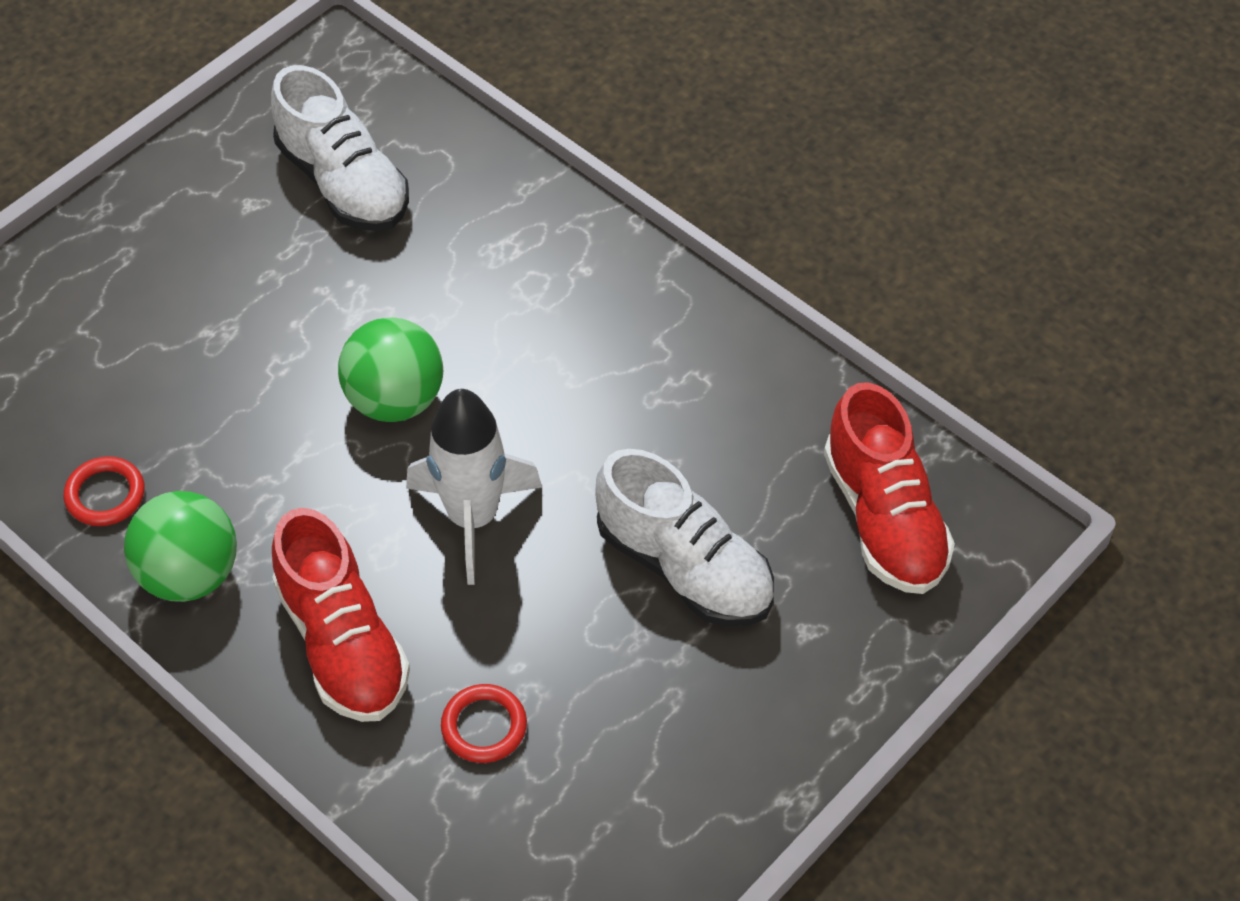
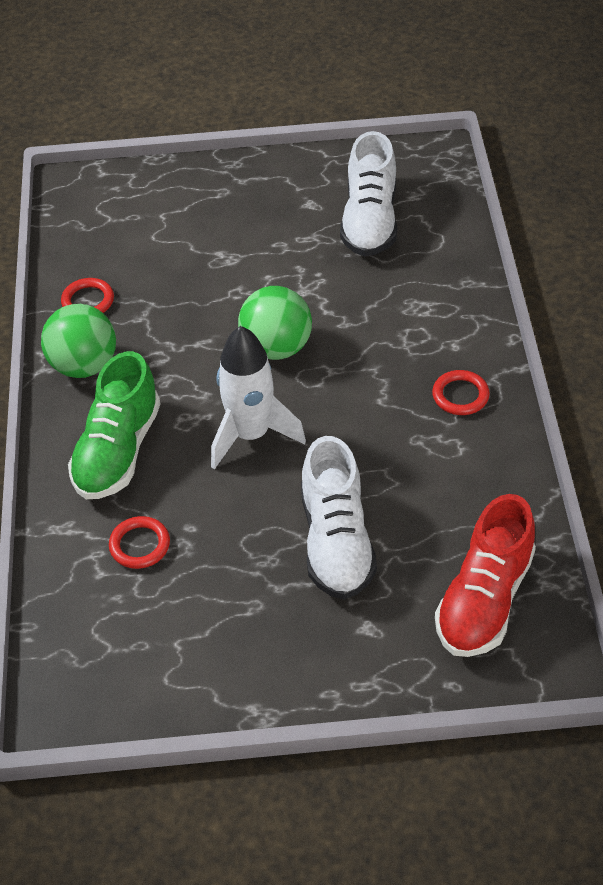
camera: 45 degrees right, 5 degrees down
(342, 643) = (118, 451): red shoe -> green shoe
(647, 321) = (460, 395): none -> red ring

